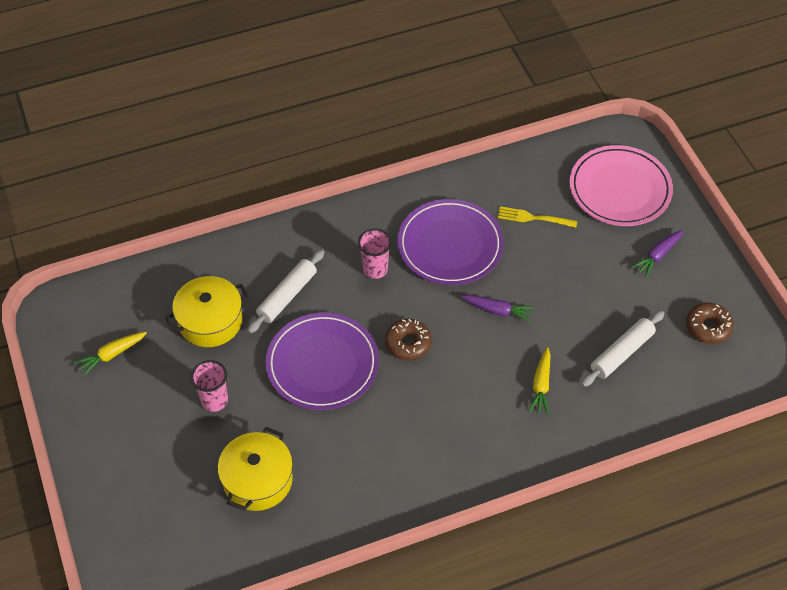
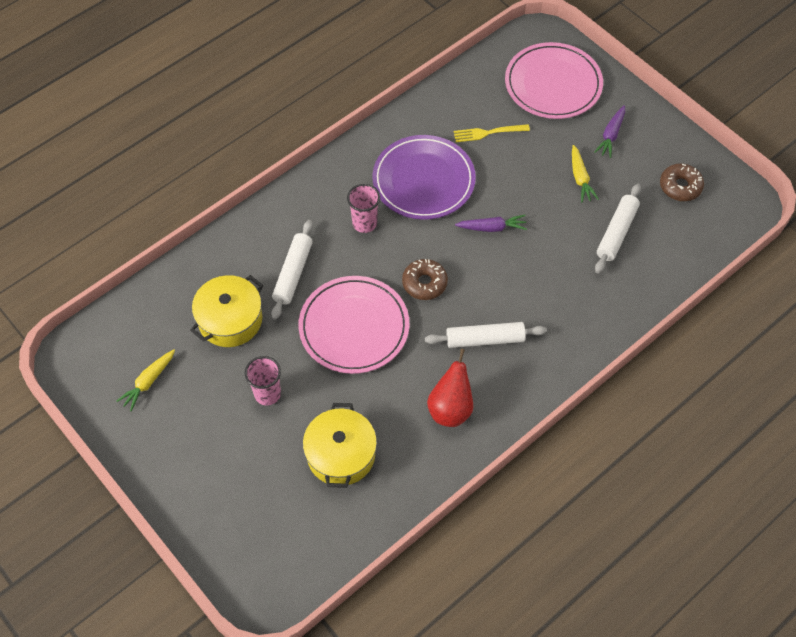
camera: 20 degrees left, 5 degrees up
(322, 364) = (354, 327): purple plate -> pink plate
(381, 471) = (450, 409): none -> red pear
(443, 416) = (485, 339): none -> white rolling pin
(541, 385) = (559, 284): yellow carrot -> yellow carrot (580, 178)

